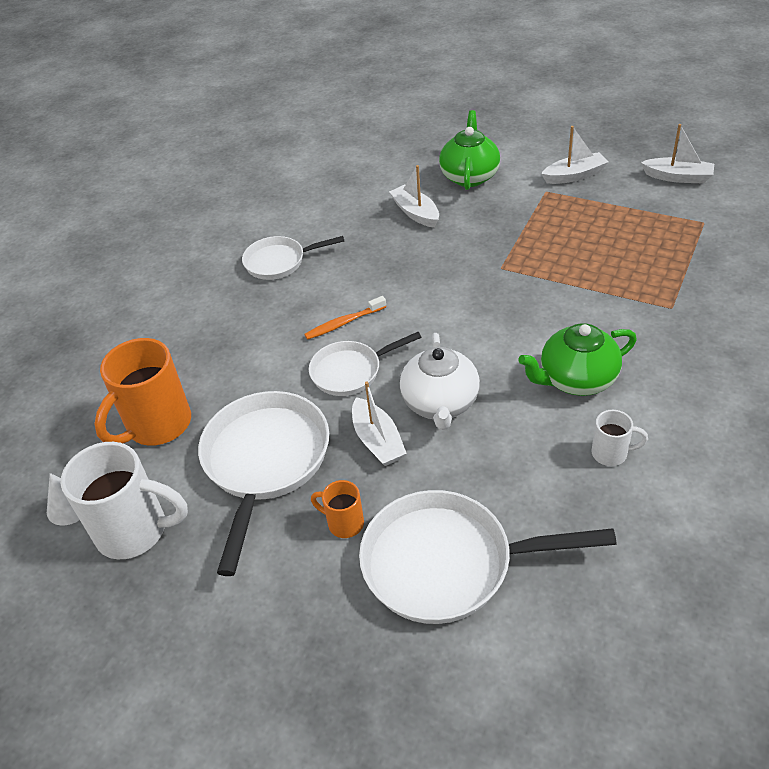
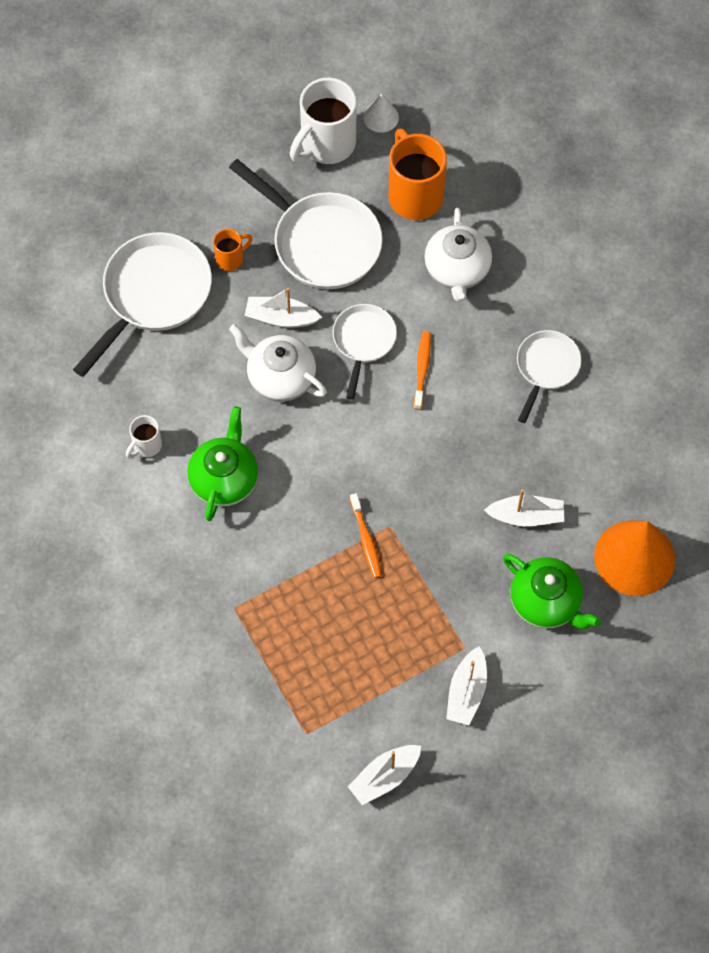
camera: 120 degrees right, 20 degrees up
(224, 354) = (457, 270): none -> white teapot
(393, 160) = (634, 557): none -> orange cone
(527, 273) = (366, 540): none -> orange toothbrush

